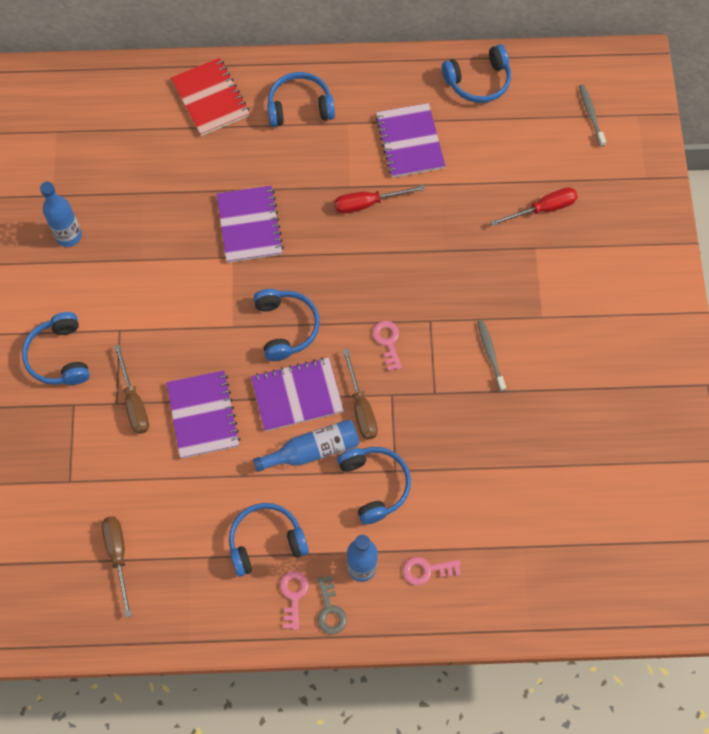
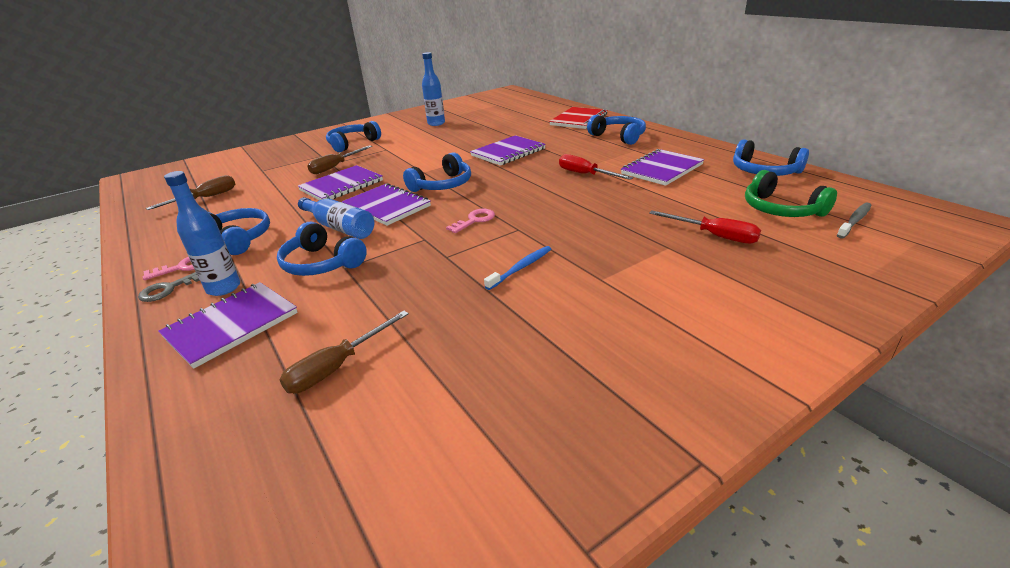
camera: 60 degrees right, 35 degrees down
(361, 407) = (399, 231): brown screwdriver -> brown screwdriver (337, 367)
(374, 485) = (322, 263): blue headphones -> blue headphones turned 90 degrees clockwise
(427, 570) = (231, 325): pink key -> purple notebook
(490, 354) = (520, 268): grey toothbrush -> blue toothbrush
(542, 136) = (781, 209): none -> green headphones

